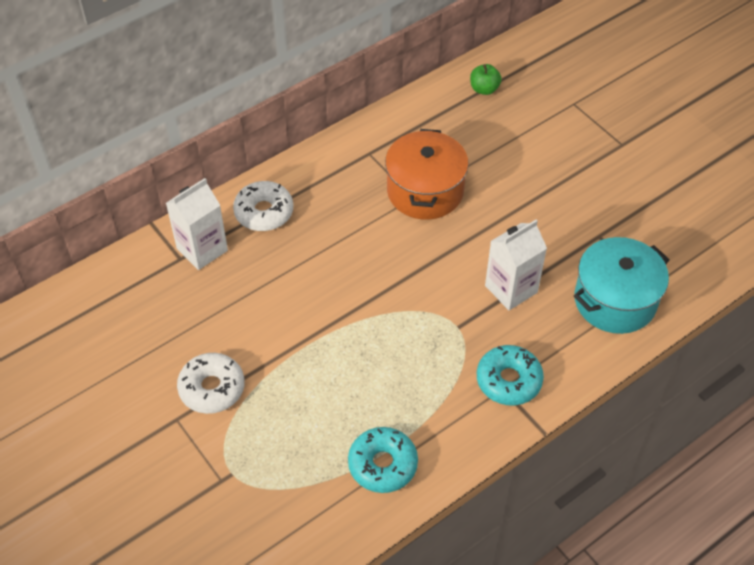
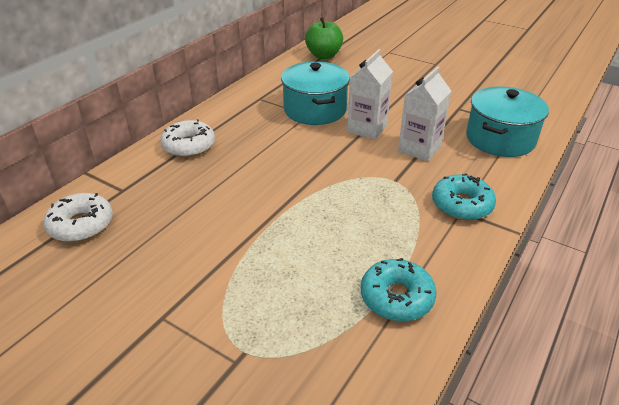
camera: 20 degrees left, 15 degrees down
(202, 249) = (141, 180): white carton -> white carton (367, 129)
(212, 388) = (191, 280): white donut -> white donut (81, 225)
(425, 191) = (315, 110): orange pot -> turquoise pot
(484, 89) = (324, 55): green apple -> green apple, size x1.63

